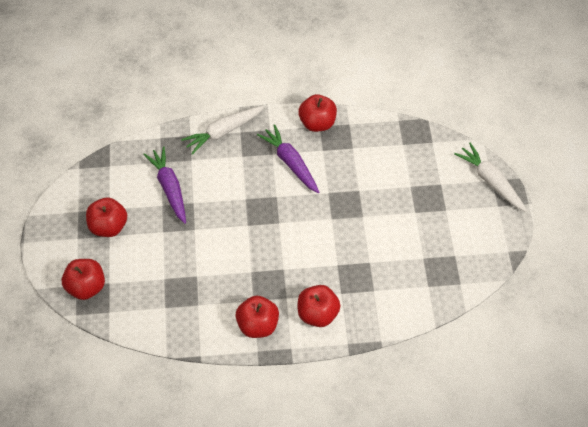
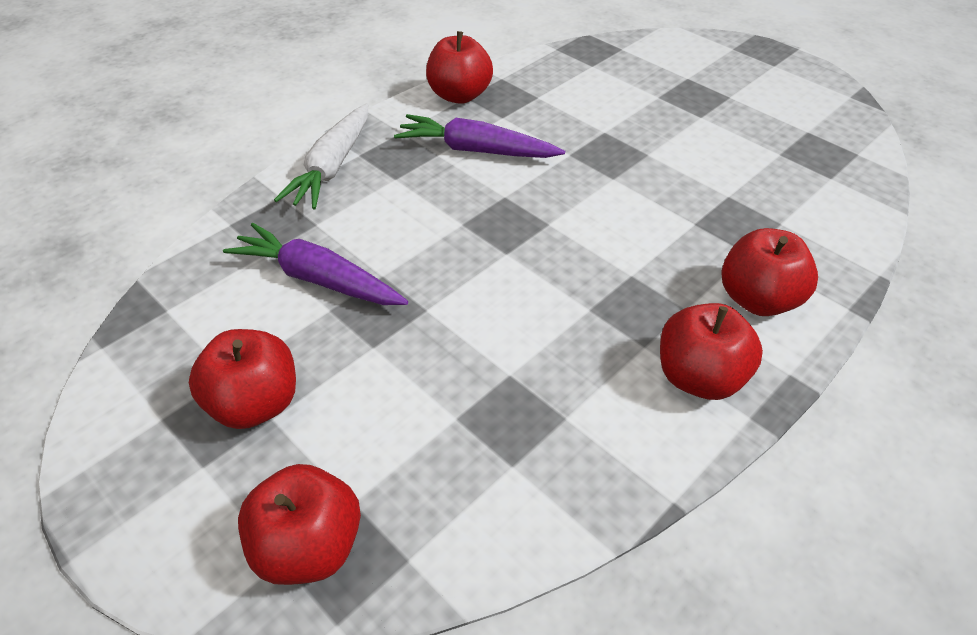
camera: 40 degrees left, 10 degrees down
(490, 181) = (733, 50): white carrot -> none

